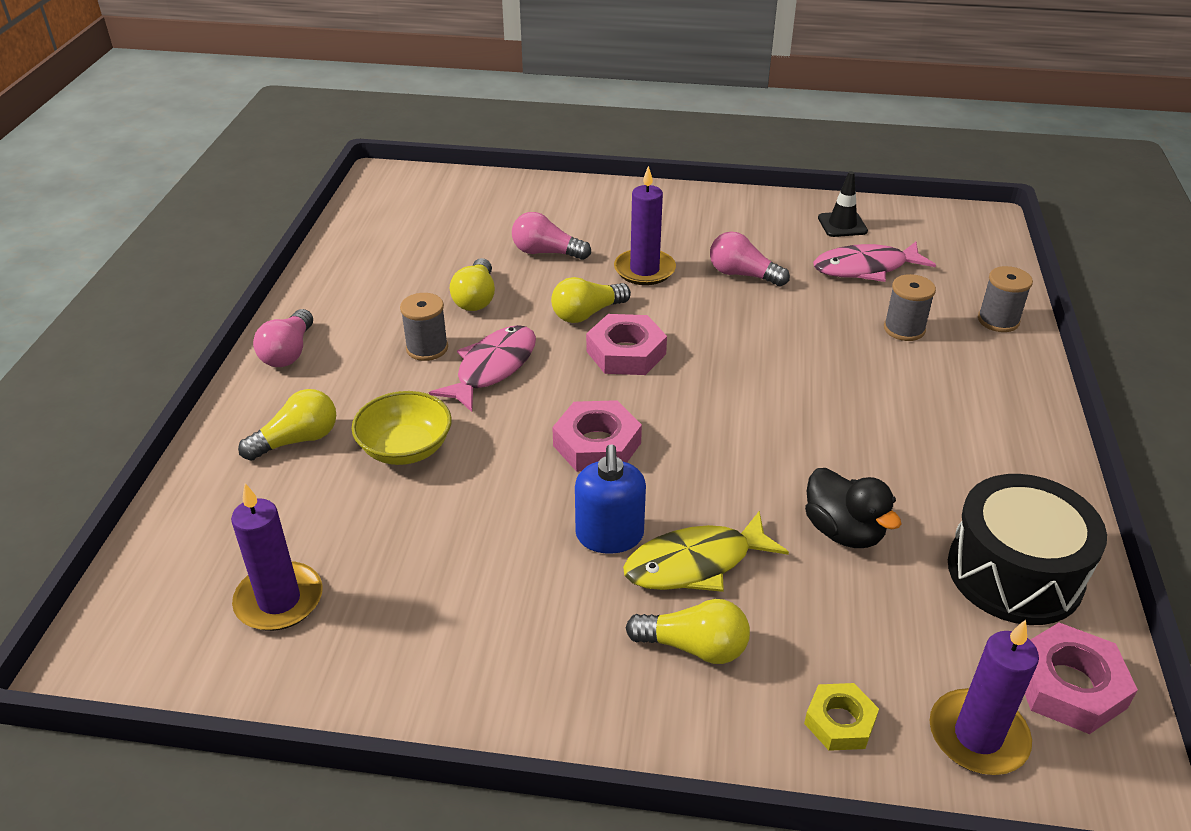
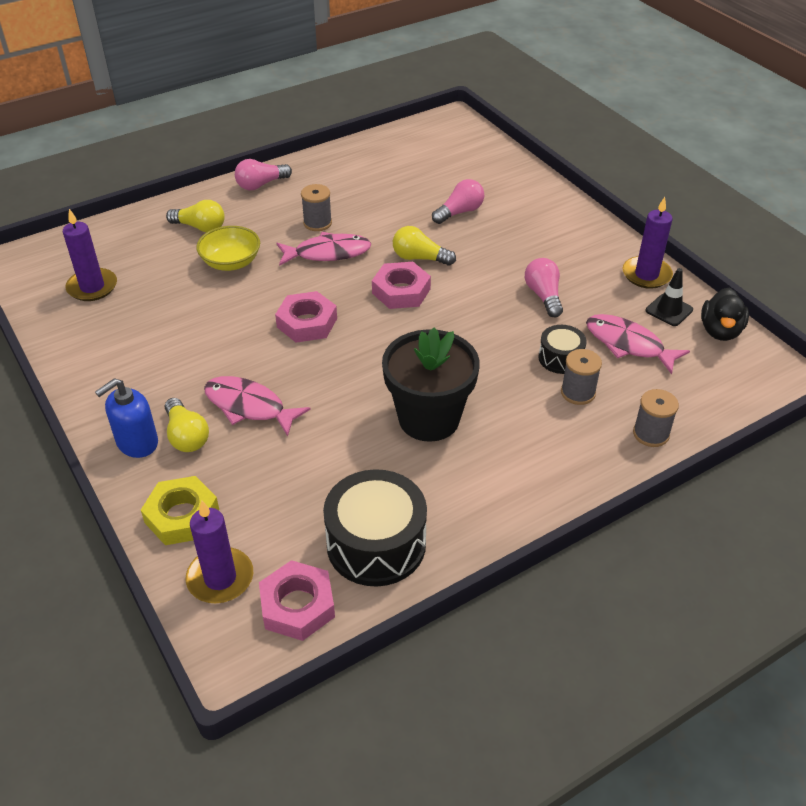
camera: 50 degrees right, 5 degrees up
(476, 298) = (382, 213): yellow light bulb -> none
(546, 252) = (459, 212): pink light bulb -> pink light bulb turned 75 degrees clockwise
(609, 536) = (239, 365): blue soap dispenser -> blue soap dispenser (137, 442)
(644, 270) = (493, 256): purple candle -> purple candle (646, 275)
(695, 563) = (249, 406): yellow fish -> pink fish
(839, 722) = (182, 516): yellow nut -> yellow nut, size x1.57
(843, 531) = (336, 452): black duck -> black duck (720, 331)
(845, 313) = (560, 358): none -> black drum
(852, 437) = (429, 418): none -> black flower pot

